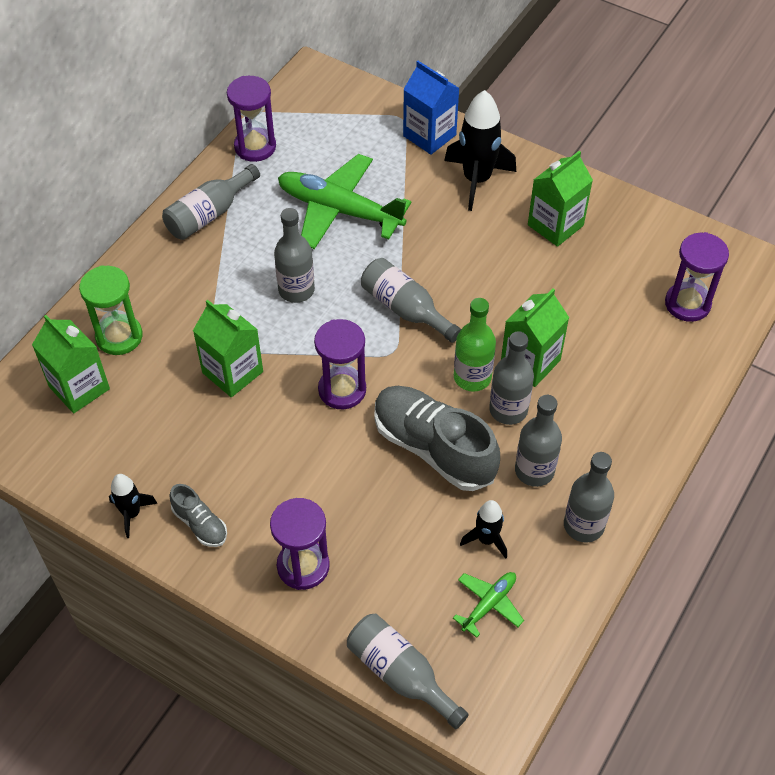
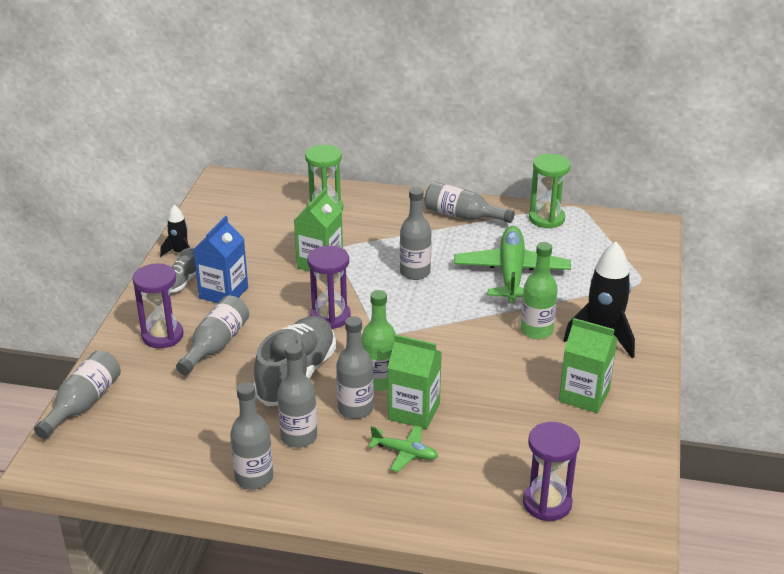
camera: 70 degrees right, 20 degrees down
(79, 388) = (273, 206): green carton -> none
(255, 147) = (546, 219): purple hourglass -> green hourglass
(405, 309) = (430, 330): grey bottle -> grey bottle (216, 345)
(429, 135) = (633, 300): blue carton -> blue carton (223, 293)
(444, 224) = (536, 330): none -> green bottle
(486, 539) = (219, 423): black rocket -> none
(489, 604) = (158, 437): green plane -> green plane (405, 453)

